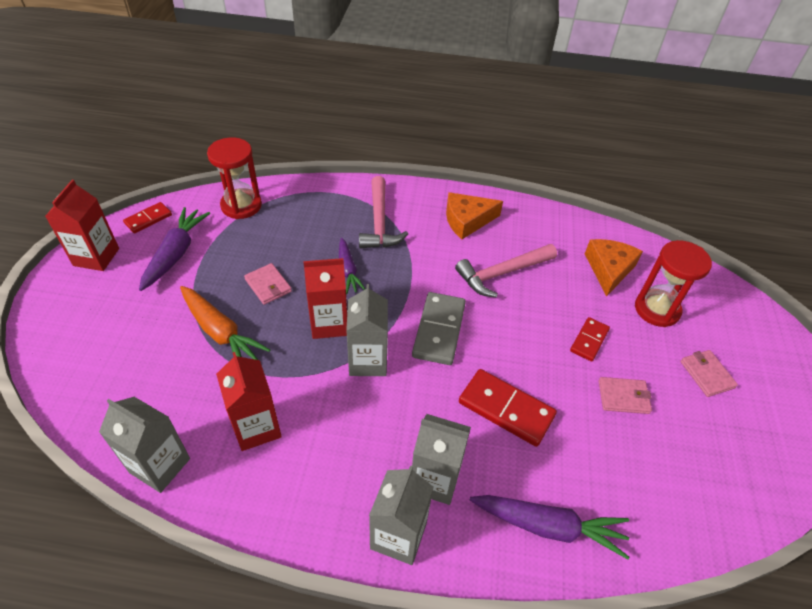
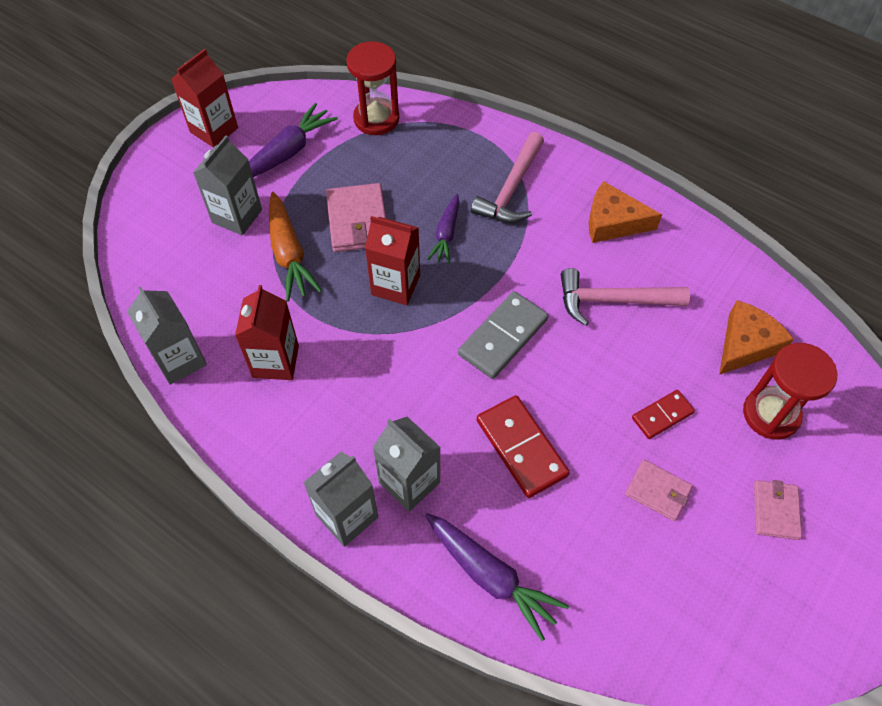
camera: 30 degrees right, 10 degrees up
(148, 219) = (279, 104): red domino -> none
(268, 285) = (357, 221): pink wallet -> pink wallet, size x1.60
(368, 361) = (412, 339): grey carton -> grey carton (237, 216)

